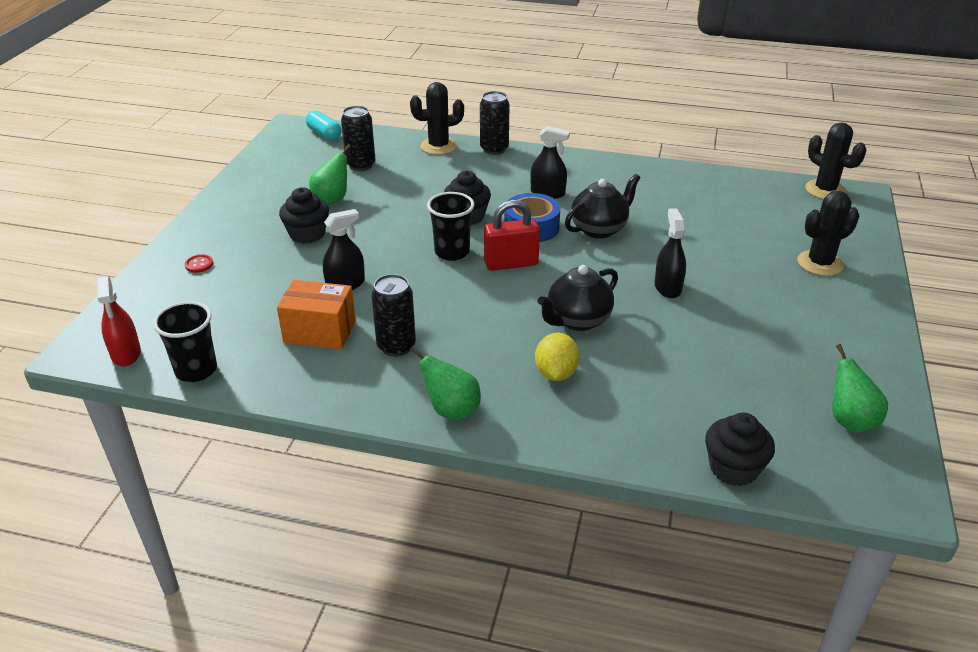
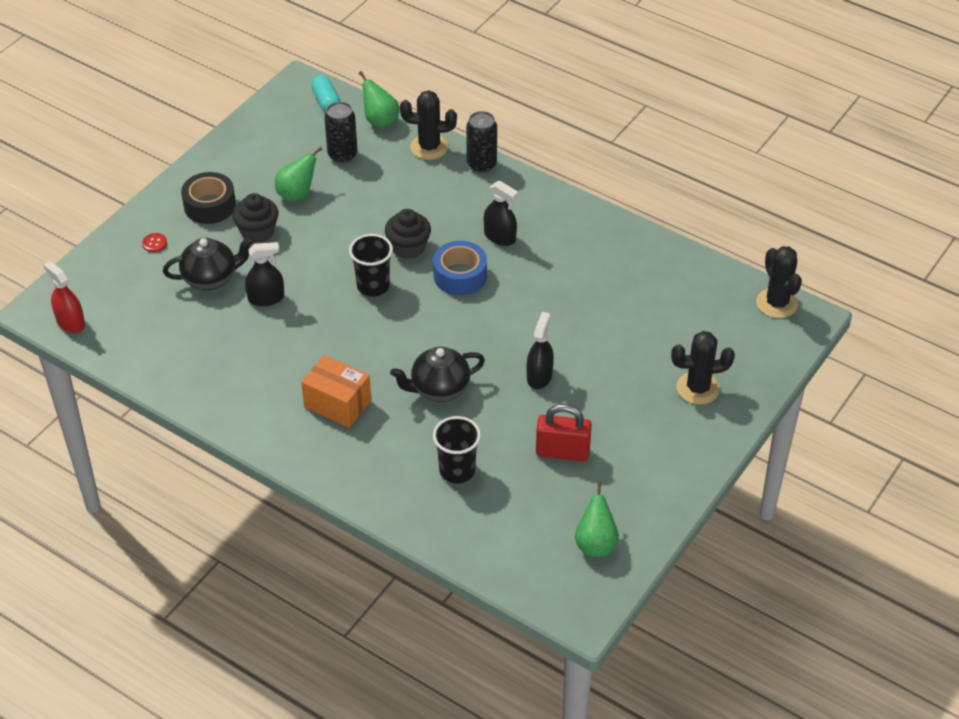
camera: 20 degrees right, 10 degrees up
(126, 353) = (70, 322): red spray bottle -> red spray bottle turned 135 degrees clockwise
(196, 370) = (117, 353): black cup -> black cup (457, 470)
(246, 224) = (210, 205): none -> black tape
(320, 331) = (225, 342): orange box -> orange box (337, 404)
(396, 346) = (278, 373): black can -> none
(451, 410) = (292, 445): green pear -> green pear (380, 121)
(511, 263) = (418, 313): red padlock -> red padlock (562, 452)
(556, 373) = (390, 435): yellow lemon -> none
(599, 229) = (521, 294): black teapot -> black teapot (211, 278)
(733, 468) = (474, 555): black cupcake -> none

